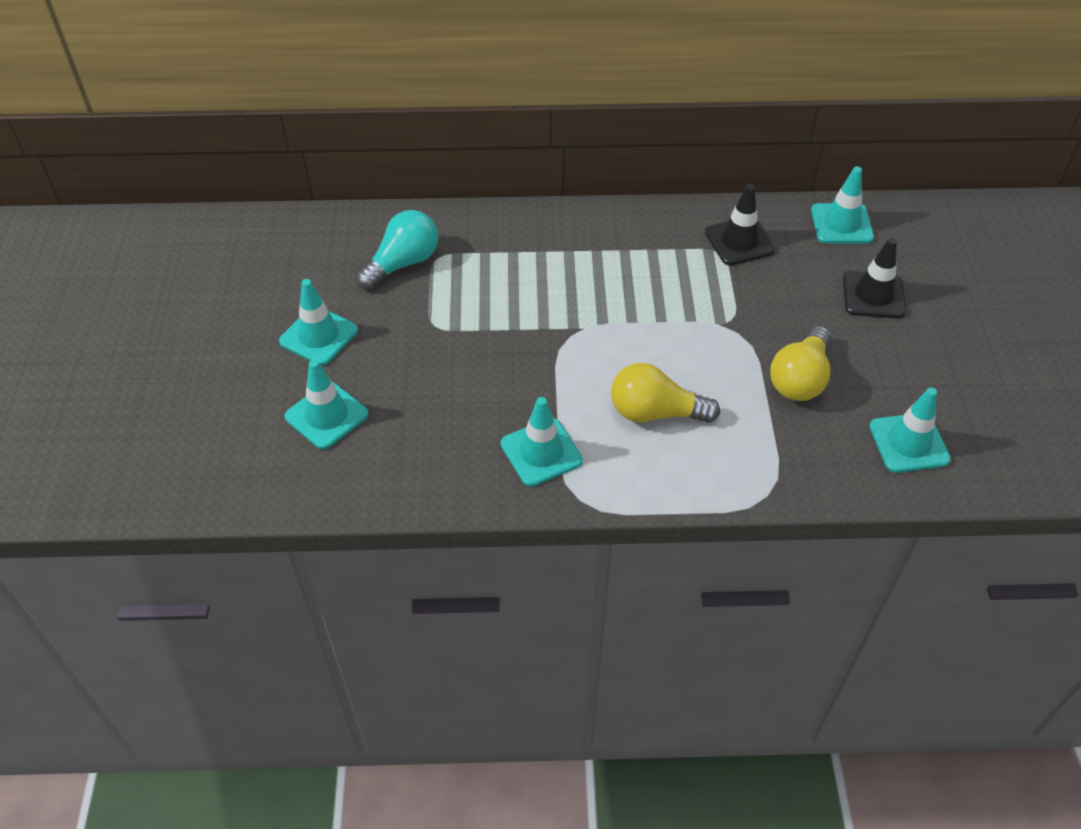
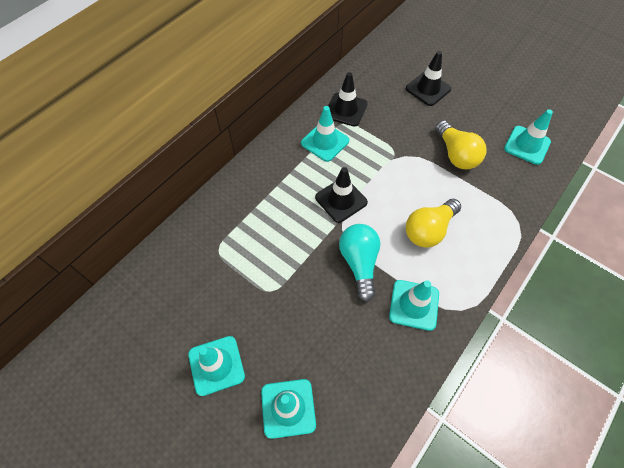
camera: 50 degrees left, 10 degrees up
(403, 263) = (203, 272): turquoise light bulb -> turquoise light bulb (359, 263)
(606, 313) = (341, 200): none -> black traffic cone
(841, 224) = (373, 65): turquoise traffic cone -> turquoise traffic cone (325, 142)

